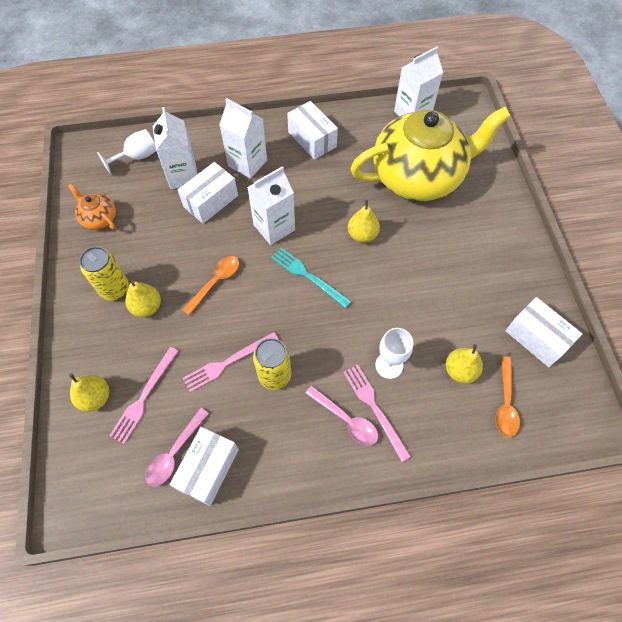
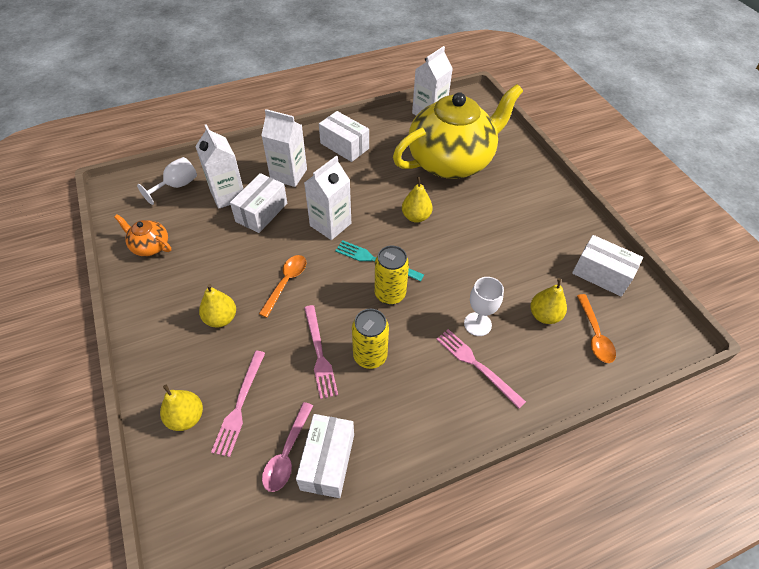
camera: 15 degrees left, 10 degrees down
(115, 289) = (182, 308): yellow can -> yellow can (390, 294)
(228, 362) = (319, 353): pink fork -> pink fork turned 60 degrees counterclockwise
(346, 420) = (453, 382): pink spoon -> none

